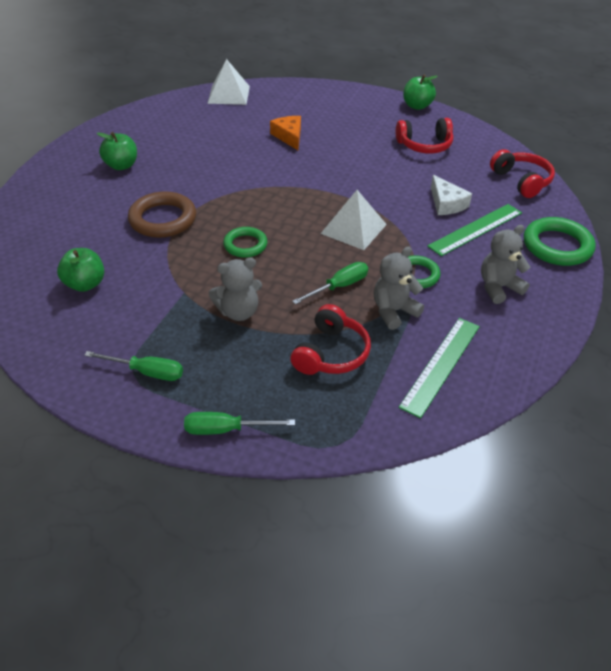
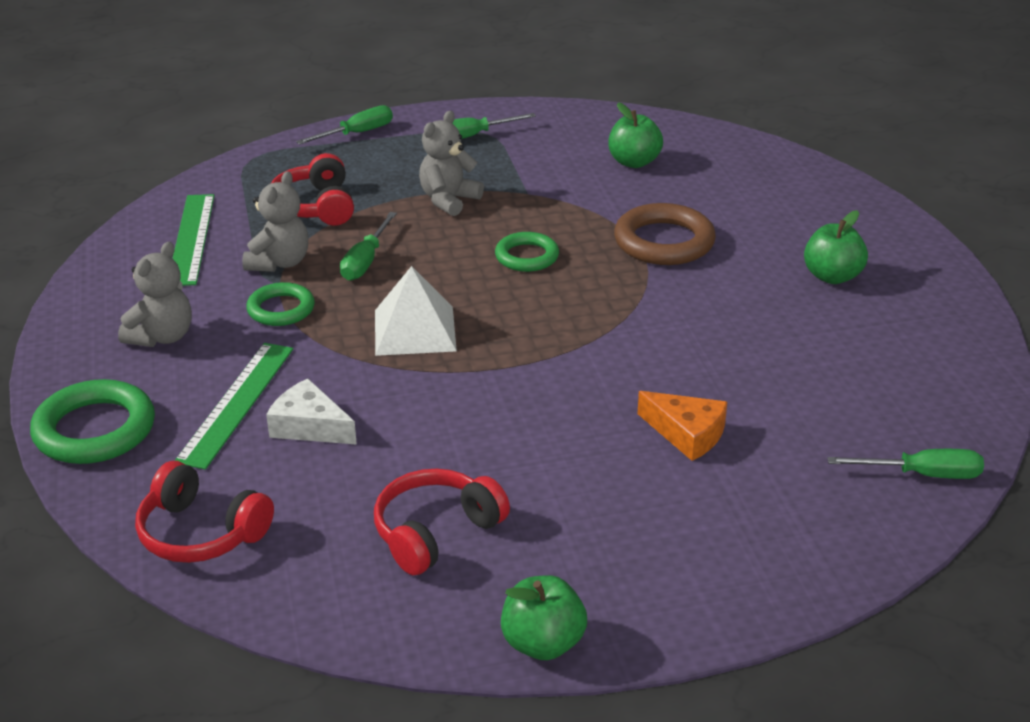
camera: 145 degrees right, 10 degrees down
(229, 94) = (922, 475): white pyramid -> green screwdriver

